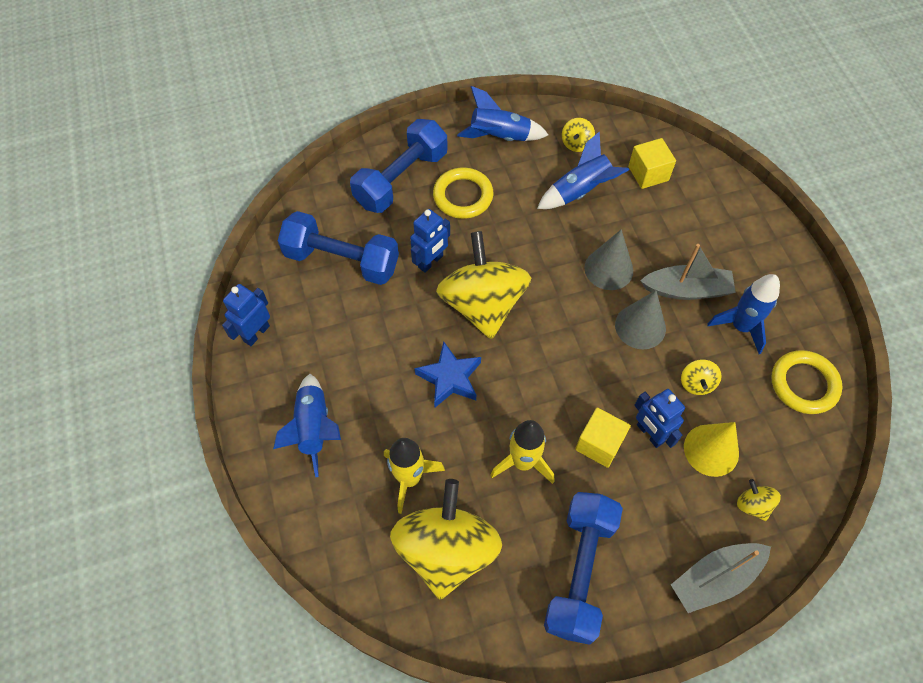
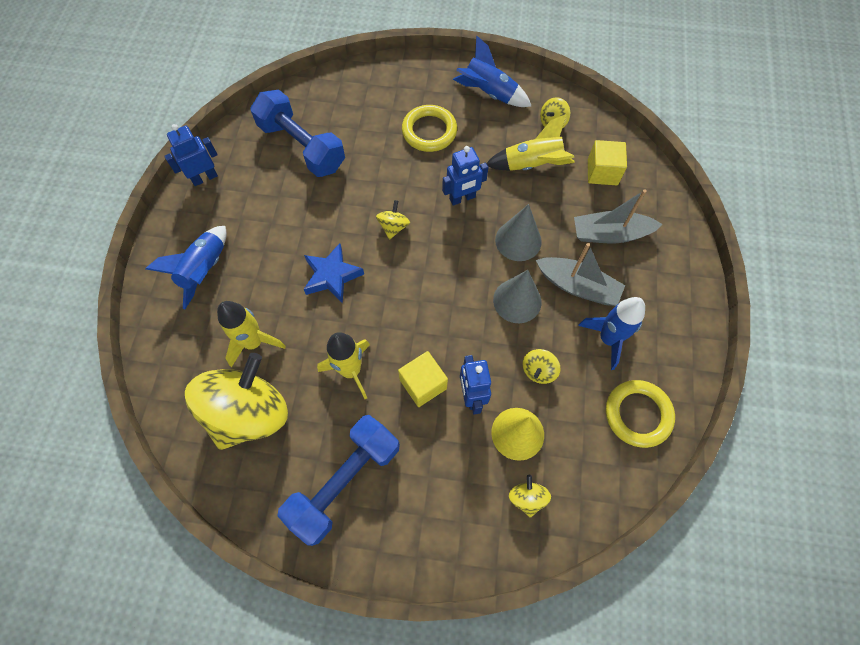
camera: 25 degrees right, 5 degrees up
(401, 179) = (387, 98): blue dumbbell -> none
(431, 262) = (371, 175): blue robot -> blue robot (462, 198)
(482, 304) = (393, 227): yellow spinning top -> yellow spinning top, size x0.40
(580, 191) = (532, 165): blue rocket -> yellow rocket
(715, 578) = (456, 544): grey boat -> grey boat (610, 234)

